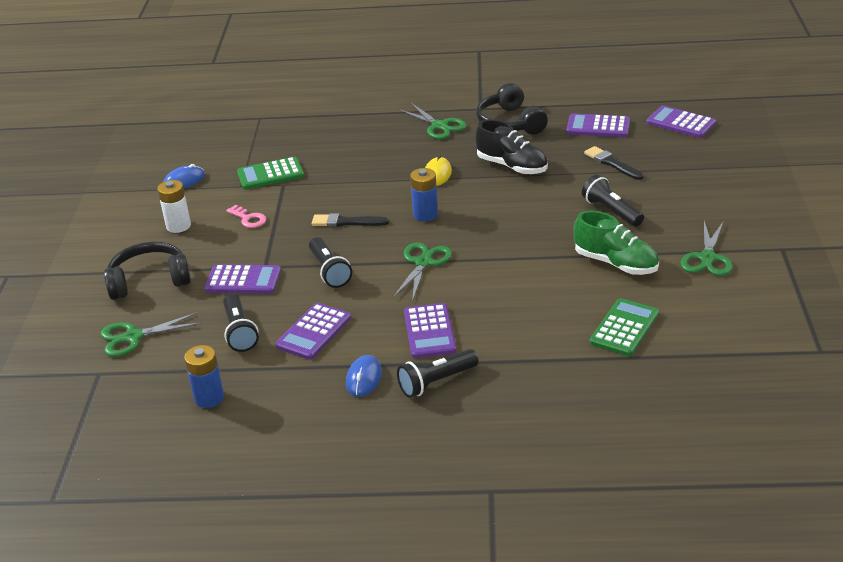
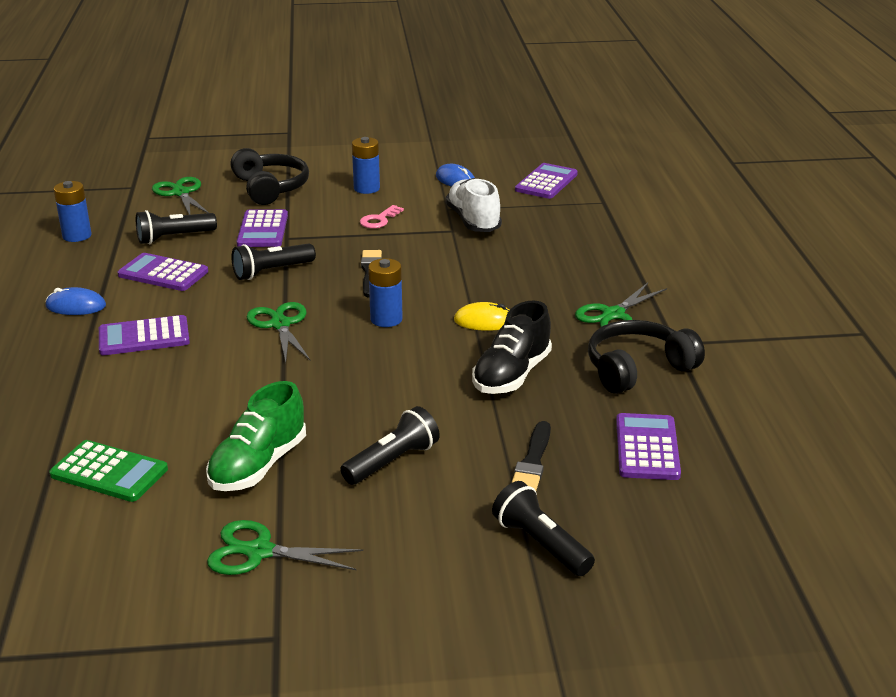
camera: 80 degrees right, 5 degrees down
(178, 226) = (366, 188): white battery -> blue battery
(270, 174) = (473, 221): green calculator -> white shoe
(423, 263) = (280, 324): green scissors -> green scissors turned 120 degrees counterclockwise
(436, 382) = (53, 346): black flashlight -> black flashlight (540, 544)
(612, 163) = (532, 462): black brush -> black brush turned 150 degrees clockwise
(680, 123) = (685, 537): purple calculator -> purple calculator (546, 182)

